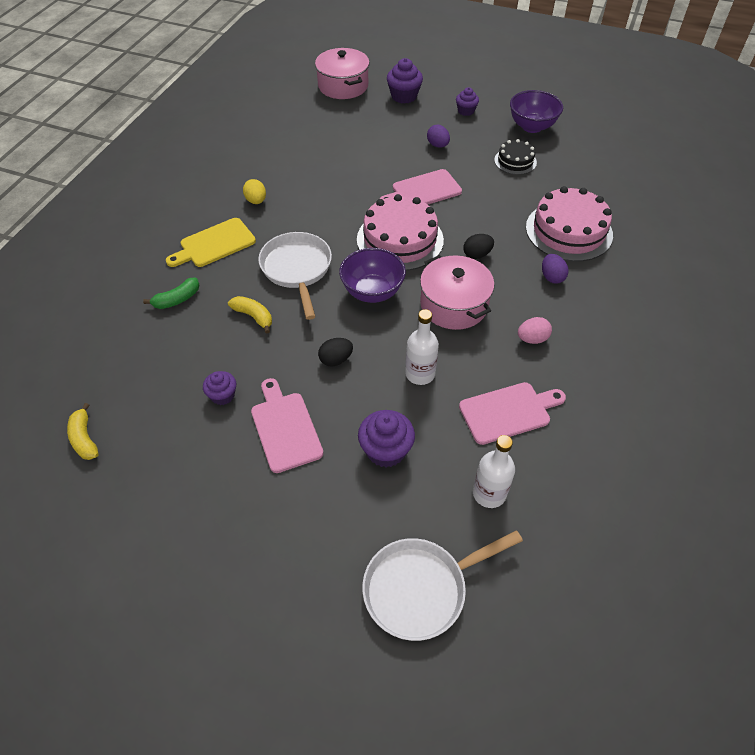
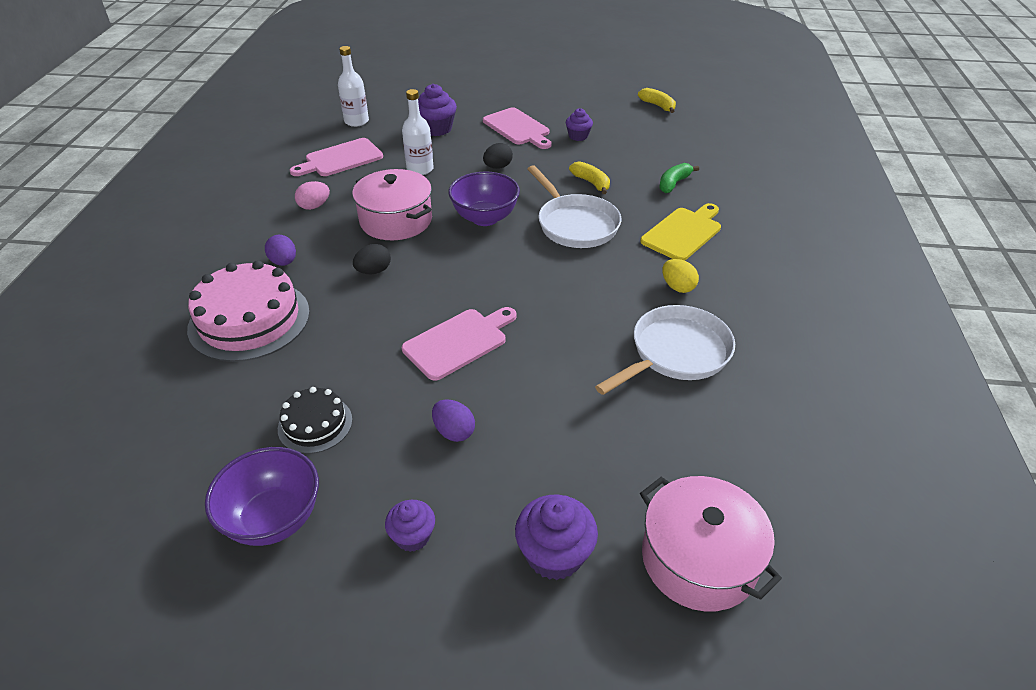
camera: 165 degrees right, 10 degrees down
(253, 316) = (591, 183): yellow banana -> yellow banana turned 150 degrees counterclockwise
(400, 239) = (472, 272): pink cake -> none
(420, 588) = (398, 86): white pan -> white pan (676, 353)

